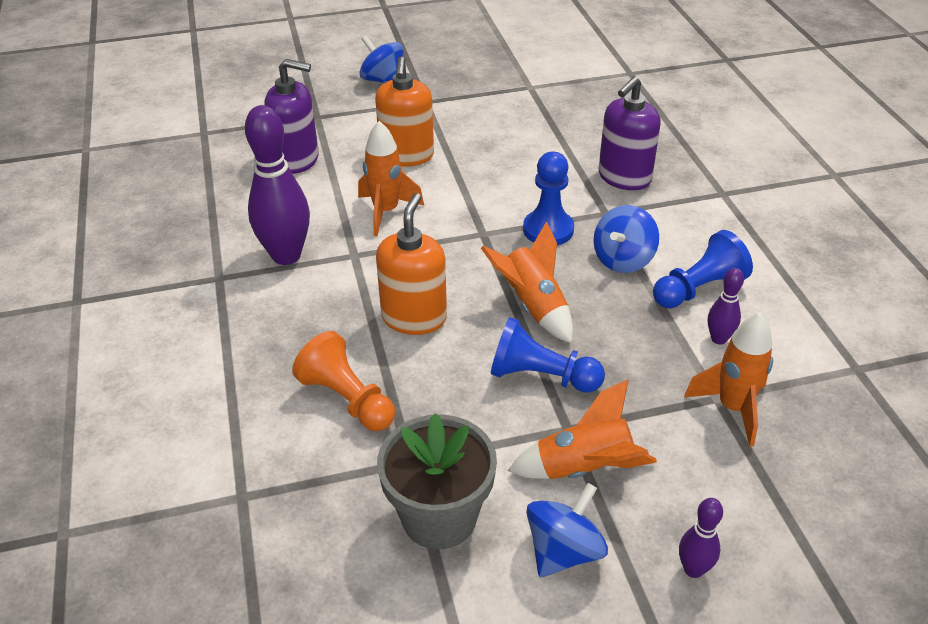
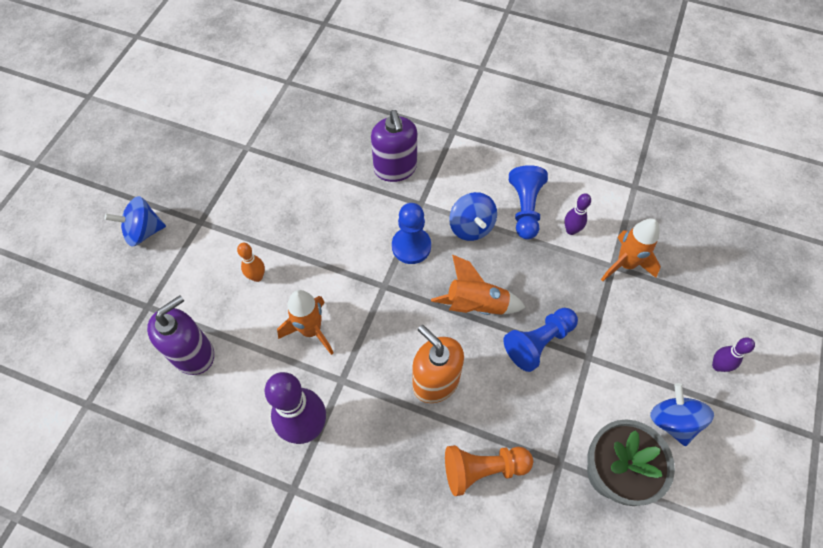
camera: 55 degrees left, 20 degrees up
(407, 156) = (257, 277): orange soap dispenser -> orange bowling pin
(584, 468) = (622, 370): orange rocket -> none

